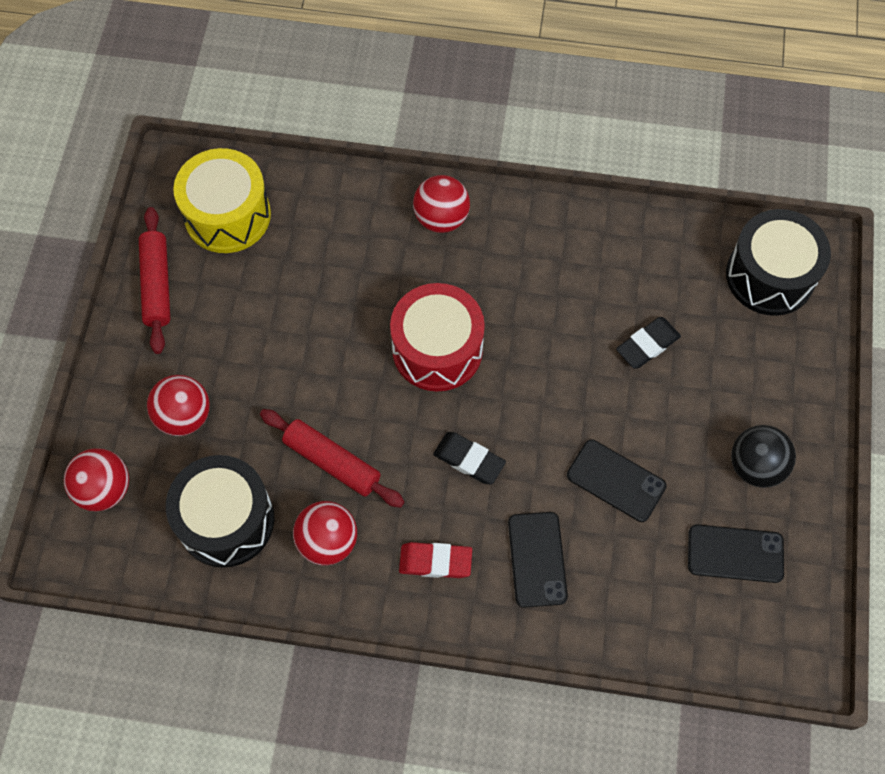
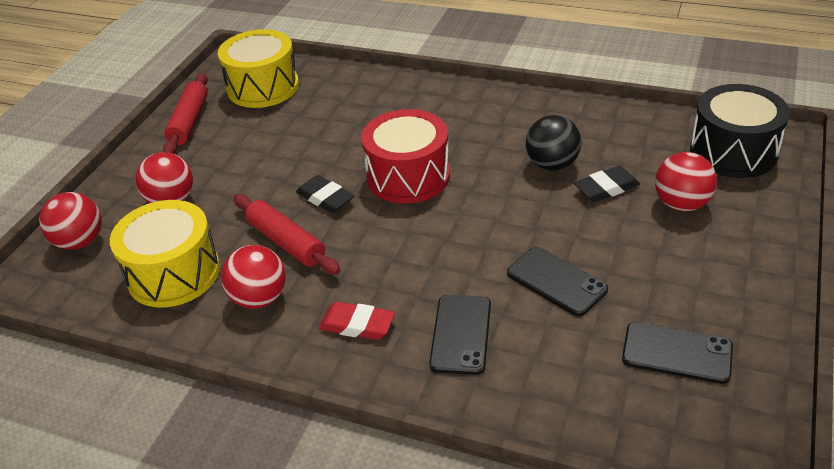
camera: 15 degrees right, 25 degrees down
(226, 520) = (173, 273): black drum -> yellow drum
(441, 218) = (437, 99): red ball -> red ball (681, 204)
(469, 460) = (414, 252): black eraser -> black eraser (325, 198)
(755, 466) = (706, 284): black ball -> black ball (552, 164)

